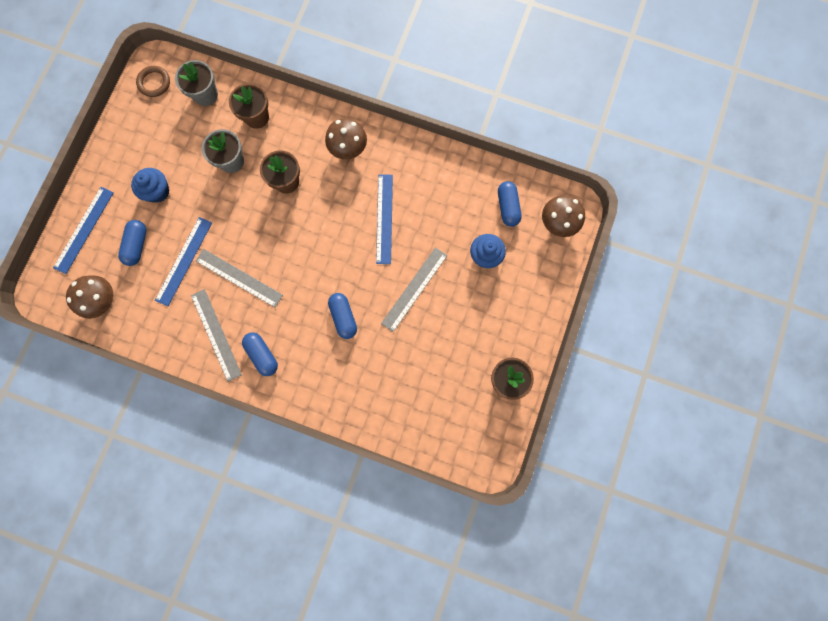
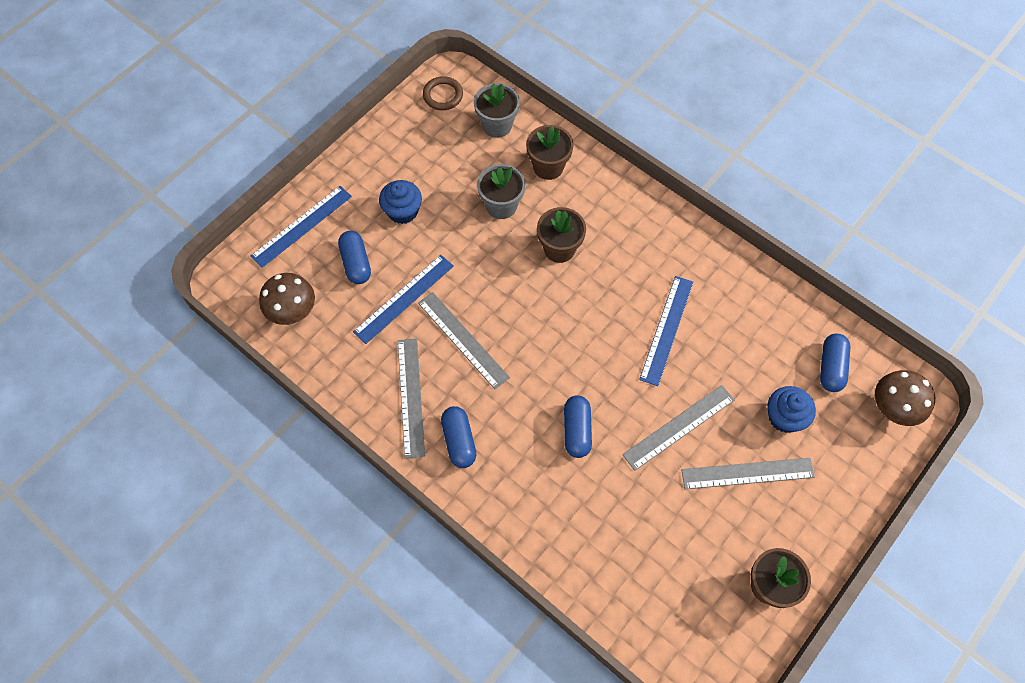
camera: 20 degrees right, 15 degrees down
(137, 245) = (356, 263): blue capsule -> blue capsule turned 45 degrees counterclockwise
(348, 149) = (647, 236): brown mushroom -> none
(471, 306) = (747, 473): none -> grey ruler

